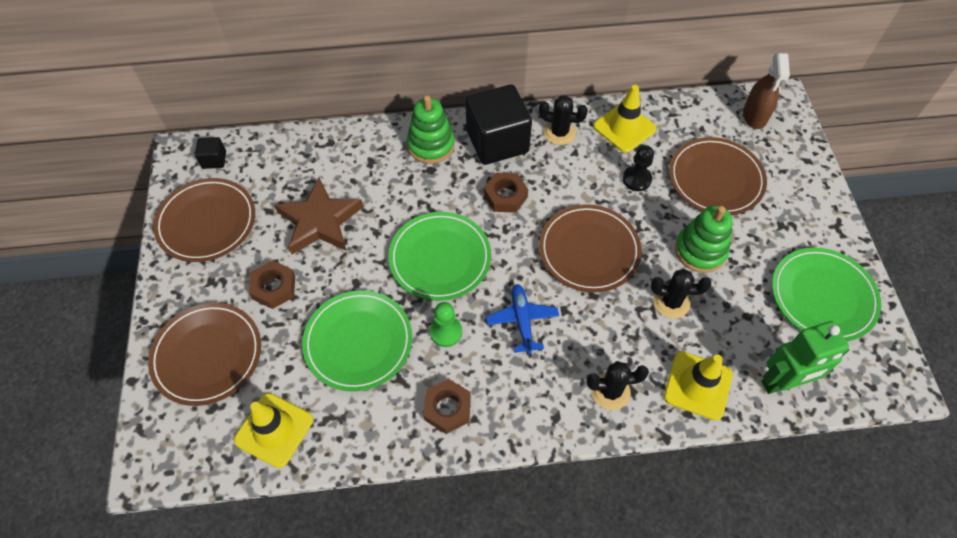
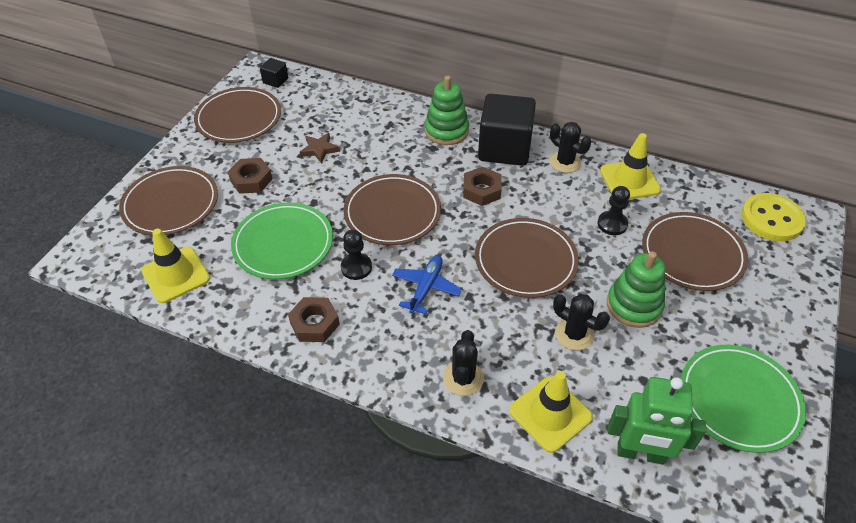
camera: 30 degrees right, 10 degrees down
(320, 221) = (319, 149): brown star -> brown star, size x0.51
(440, 258) = (392, 213): green plate -> brown plate
(446, 332) = (356, 267): green pawn -> black pawn
(610, 391) = (463, 378): black cactus -> black cactus turned 75 degrees clockwise
(754, 116) = (771, 219): brown spray bottle -> yellow button

